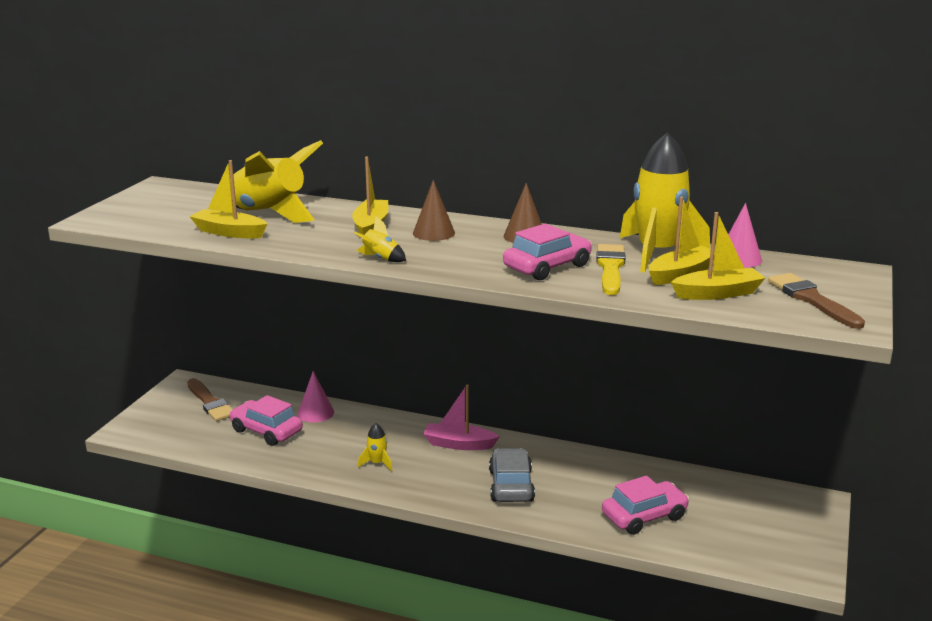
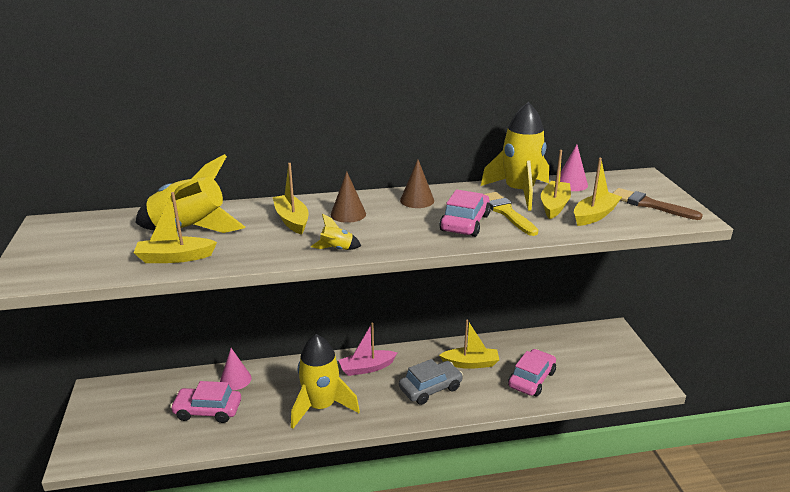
camera: 30 degrees left, 5 degrees up
(210, 402) = (135, 401): brown brush -> none
(377, 463) = (321, 406): yellow rocket -> yellow rocket, size x2.35
(511, 485) = (430, 388): grey car -> grey car turned 90 degrees clockwise
(583, 477) = (470, 363): none -> yellow boat

